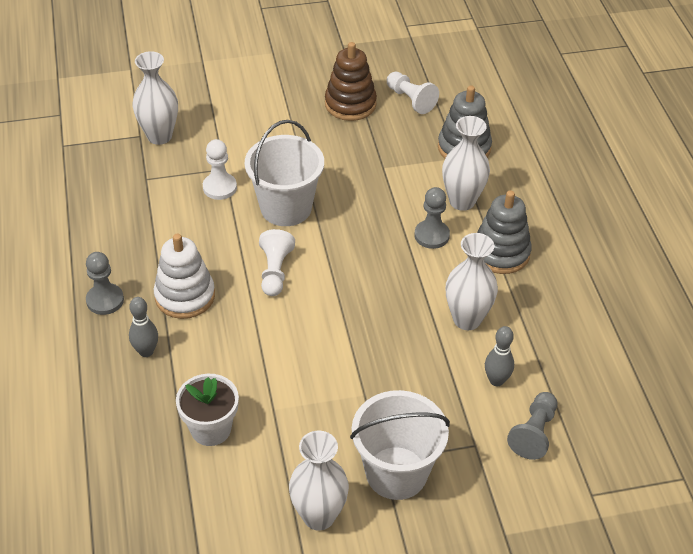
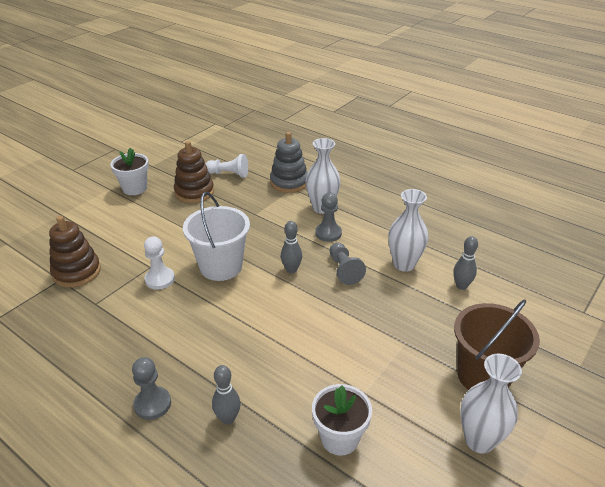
camera: 40 degrees left, 10 degrees down
(159, 136) = (76, 272): white vase -> brown stacking toy
(185, 296) = (213, 361): white stacking toy -> none
(275, 271) = (259, 307): white pawn -> none
(297, 66) = (135, 188): none -> white flower pot
(347, 253) = (291, 270): none -> grey bowling pin
(396, 473) = (483, 376): white bucket -> brown bucket
(501, 253) = (376, 221): grey stacking toy -> none
(534, 433) = (516, 300): grey pawn -> grey pawn (344, 270)

